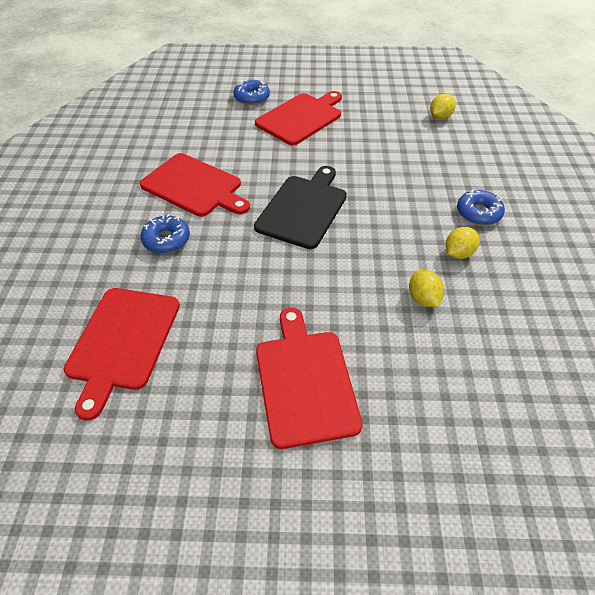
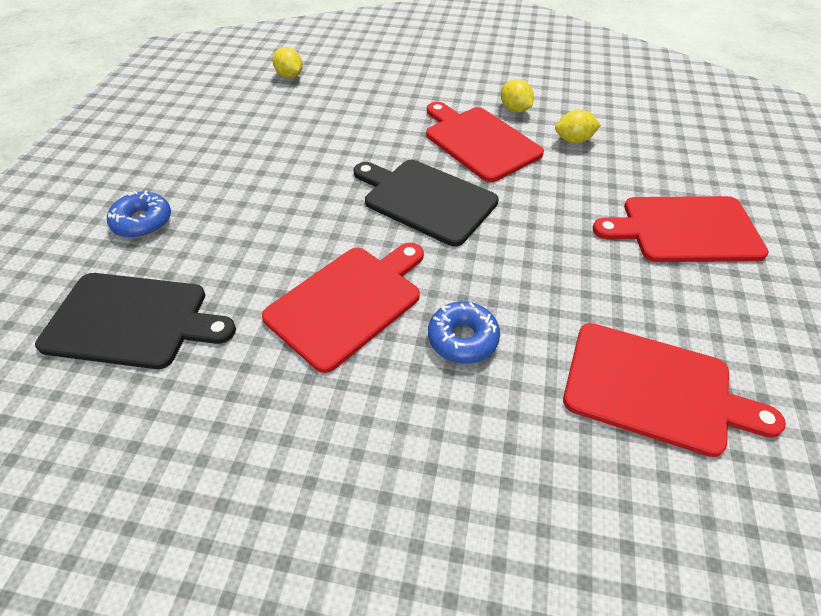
camera: 80 degrees left, 0 degrees up
(175, 115) = (132, 320): none -> black cutting board
(301, 118) = (229, 178): red cutting board -> red cutting board (479, 141)
(478, 213) = (460, 87): blue donut -> none

